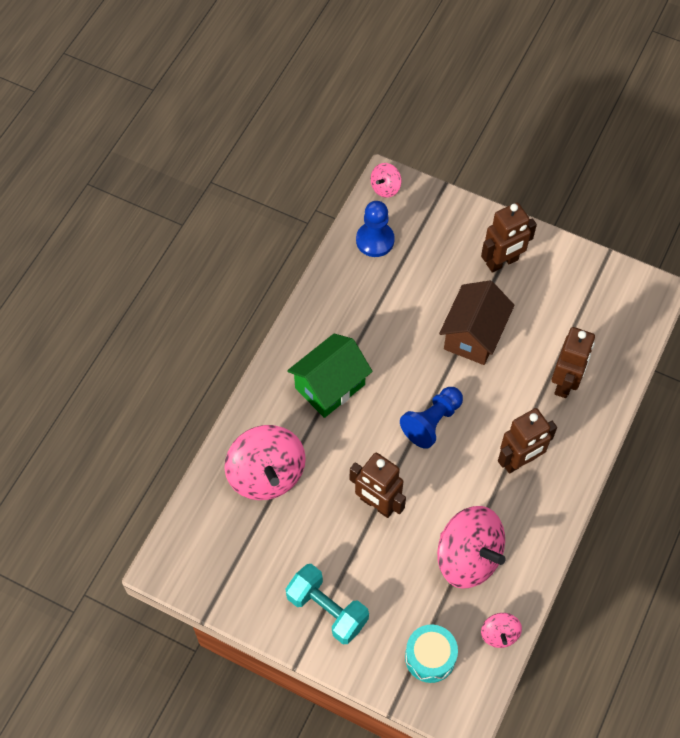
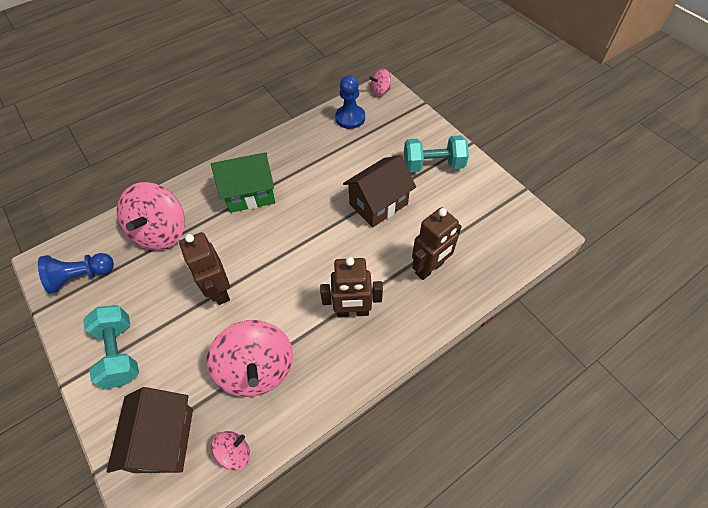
camera: 30 degrees right, 5 degrees down
(430, 657) = (164, 439): turquoise drum -> brown house
(432, 422) = (304, 250): blue pawn -> blue pawn (81, 276)
(499, 634) = (235, 453): pink spinning top -> pink spinning top turned 150 degrees counterclockwise
(502, 262) = (433, 165): brown robot -> turquoise dumbbell

